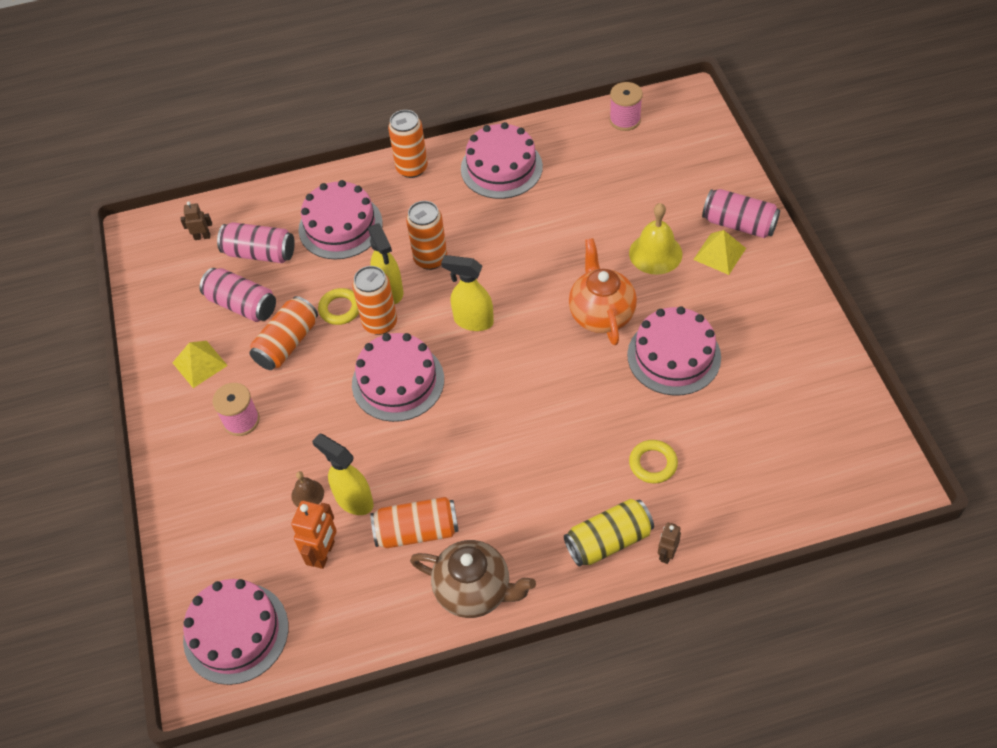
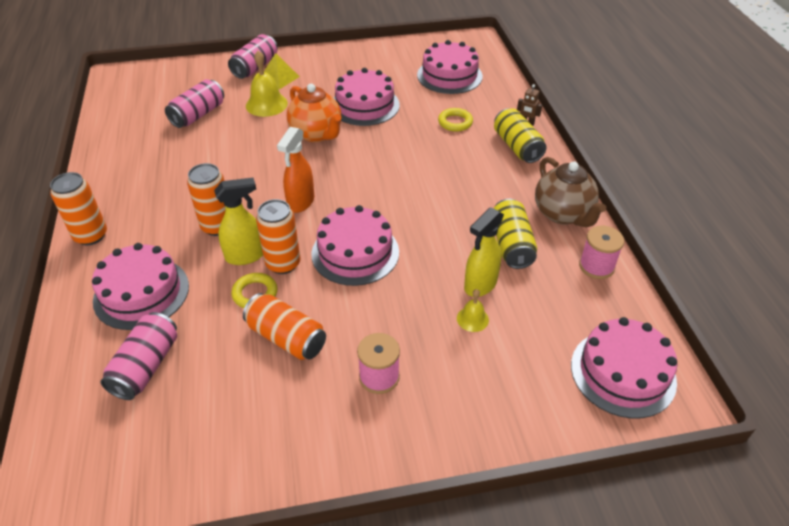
camera: 90 degrees left, 10 degrees down
(199, 364) = (292, 422): yellow pyramid -> none
(202, 237) = (89, 430): brown robot -> none
(242, 305) = (218, 382): pink can -> pink can (198, 115)
(307, 494) = (472, 319): brown bell -> yellow bell
(324, 553) = (535, 306): orange robot -> none
(417, 531) = (511, 245): orange can -> yellow can
(473, 321) = (300, 202): yellow spray bottle -> orange spray bottle
(474, 591) = (563, 214): brown teapot -> brown teapot turned 135 degrees clockwise
(501, 167) = (128, 176): pink cake -> pink cake (449, 75)
(601, 314) = (316, 134): orange teapot -> orange teapot turned 120 degrees counterclockwise
(625, 120) = (116, 106): pink spool -> pink spool (596, 266)

